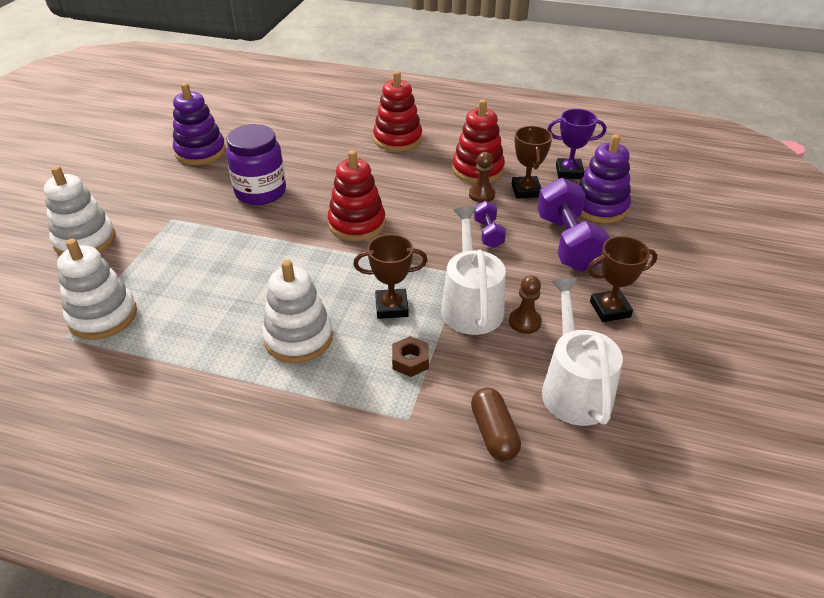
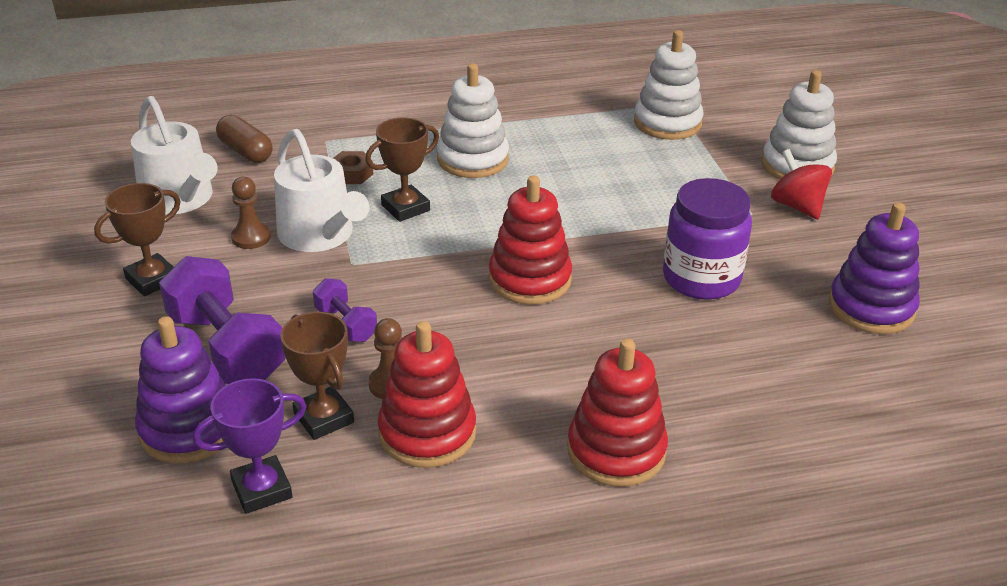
camera: 150 degrees right, 5 degrees down
(138, 213) = (797, 206): none -> red spinning top

